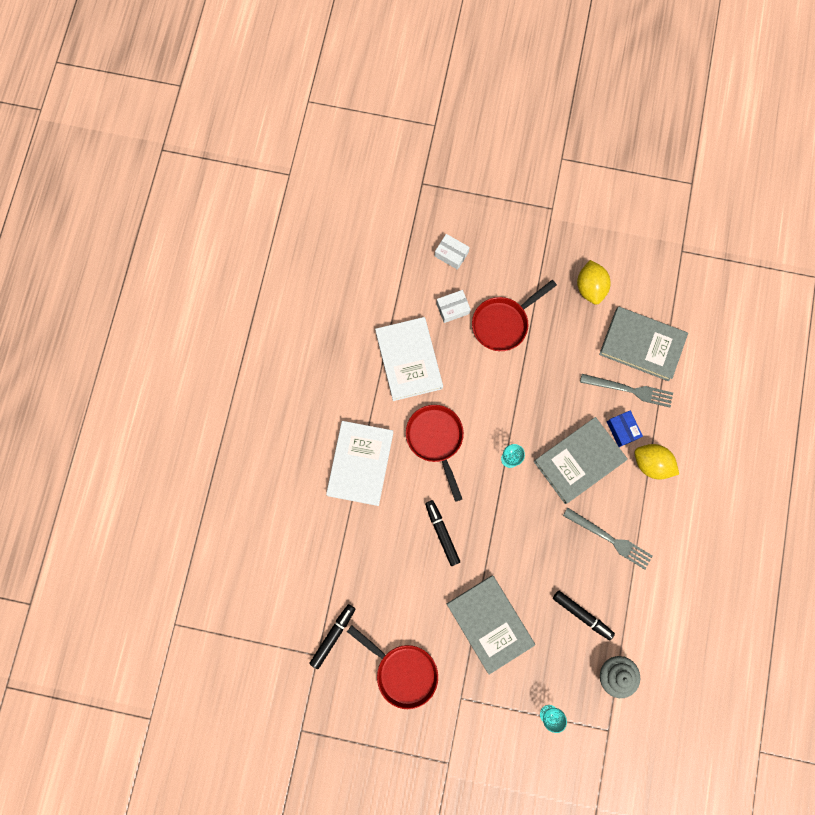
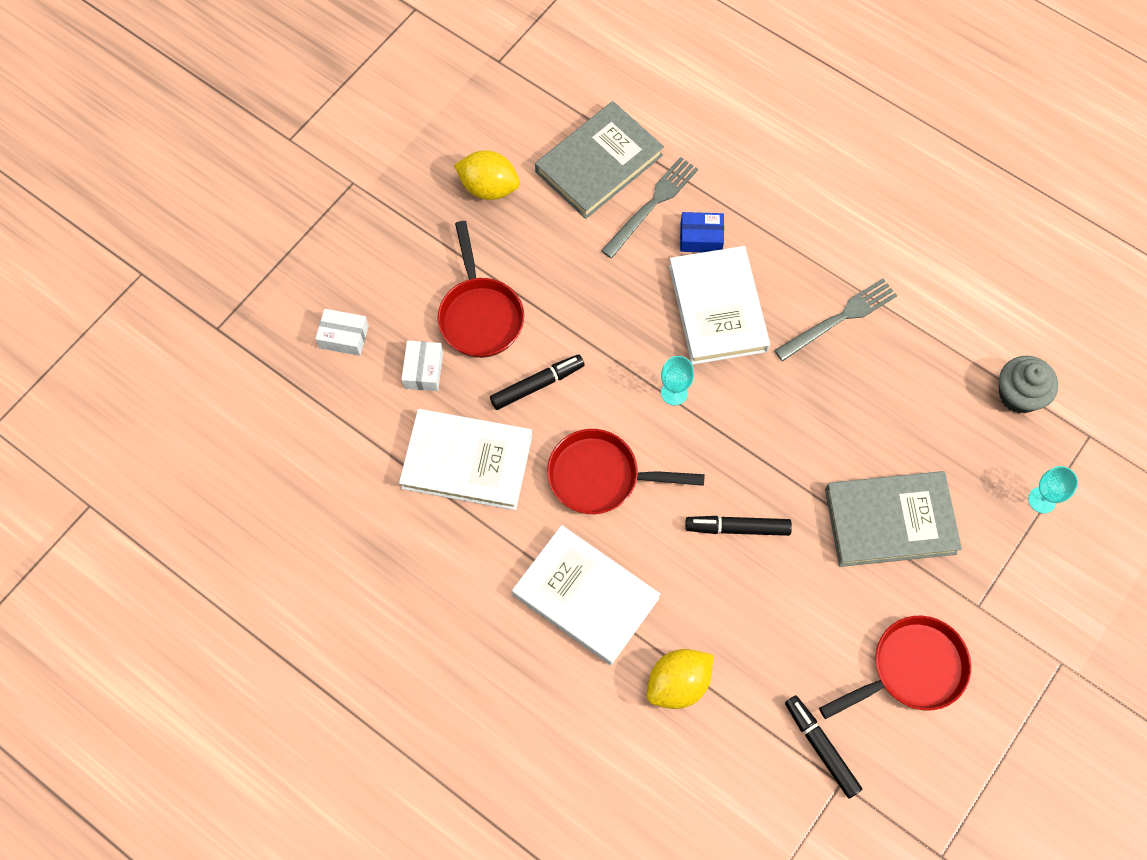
camera: 65 degrees left, 10 degrees down
(451, 254) = (344, 337): white box -> white box turned 45 degrees clockwise
(579, 461) = (717, 308): grey book -> white book
(582, 615) = (925, 398): black marker -> black marker (537, 385)
(651, 464) = (762, 225): yellow lemon -> yellow lemon (678, 683)

